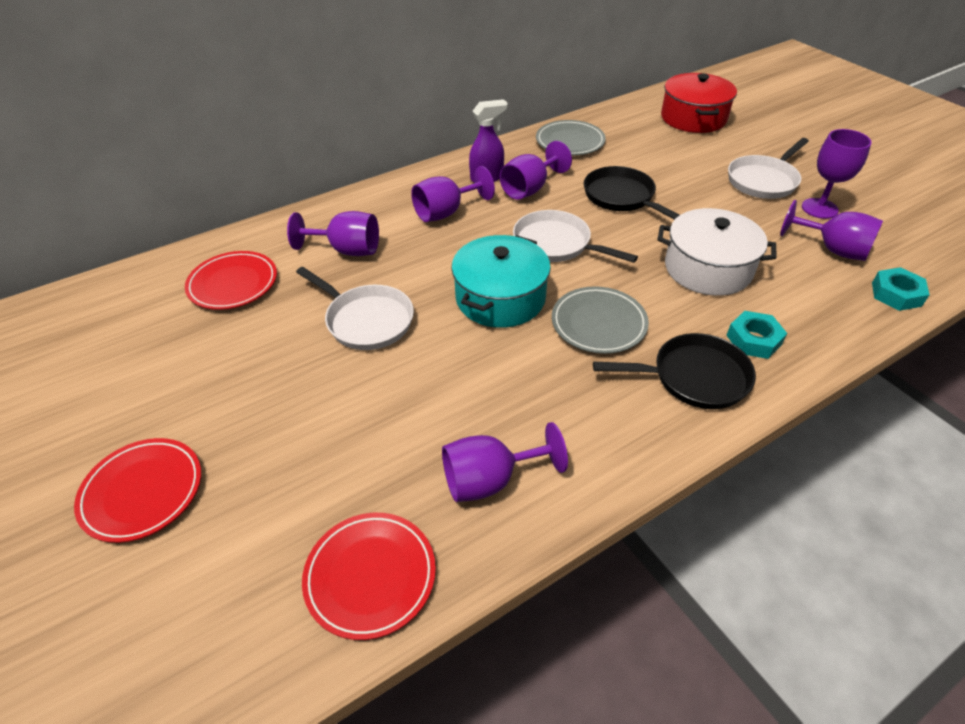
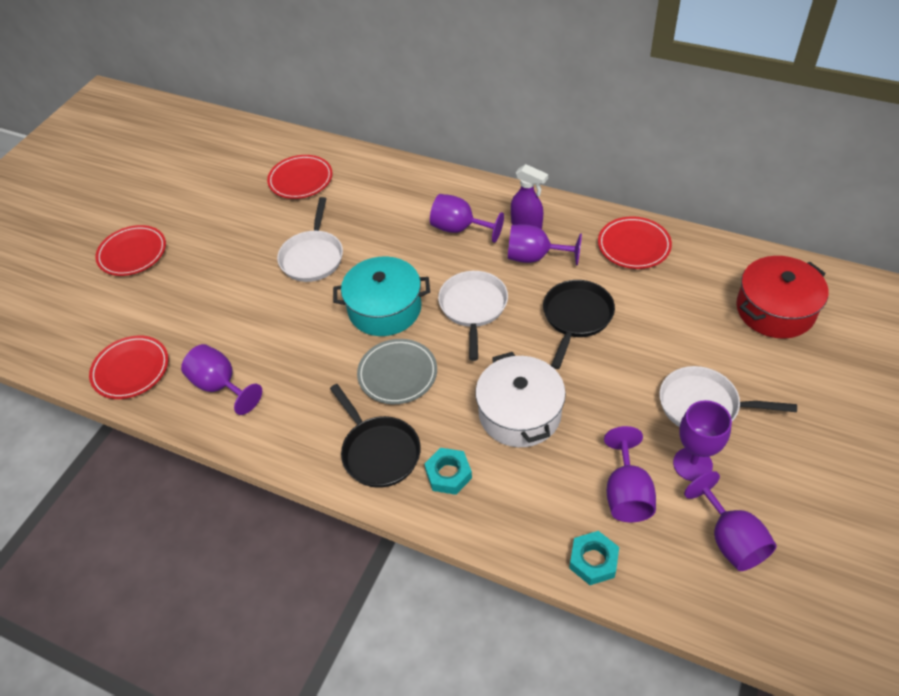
camera: 60 degrees right, 5 degrees up
(347, 250) = (373, 207): purple goblet -> purple goblet (730, 539)
(570, 142) = (633, 246): grey plate -> red plate

